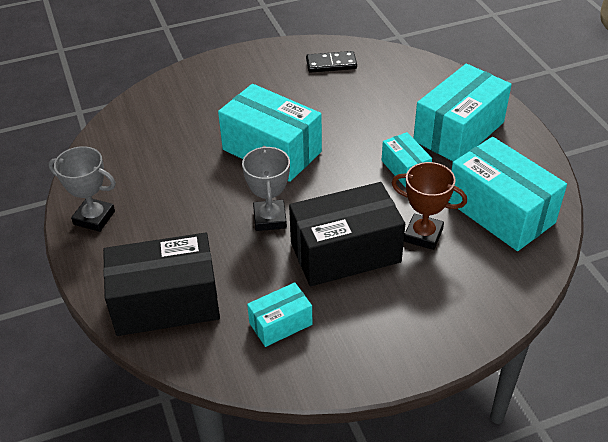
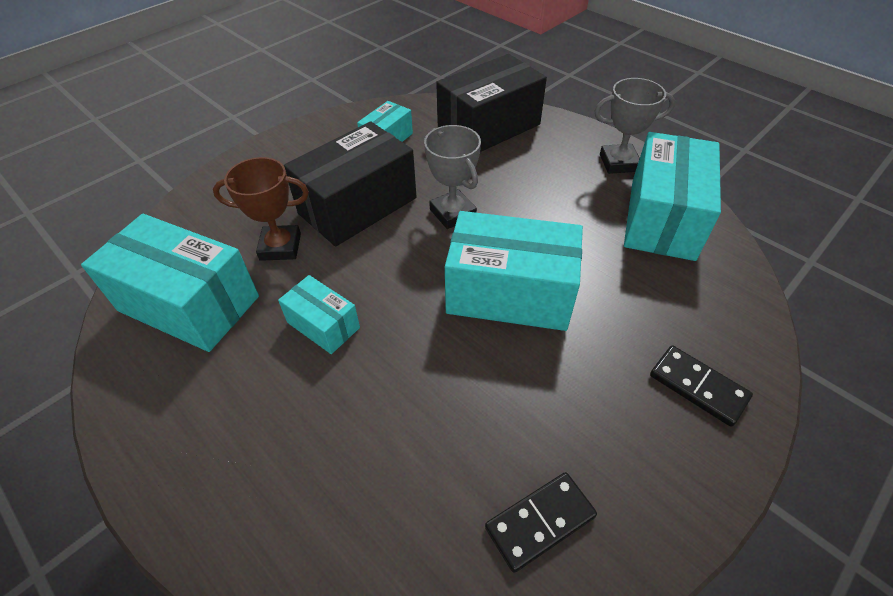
camera: 155 degrees right, 5 degrees up
(211, 81) = (698, 387): none -> black domino
(458, 131) = (255, 426): turquoise box -> turquoise box (662, 218)

